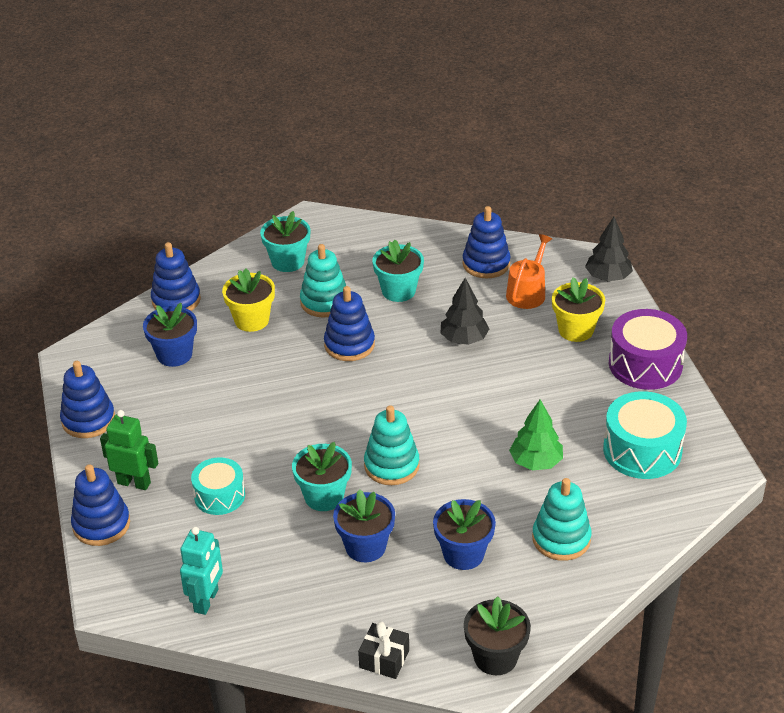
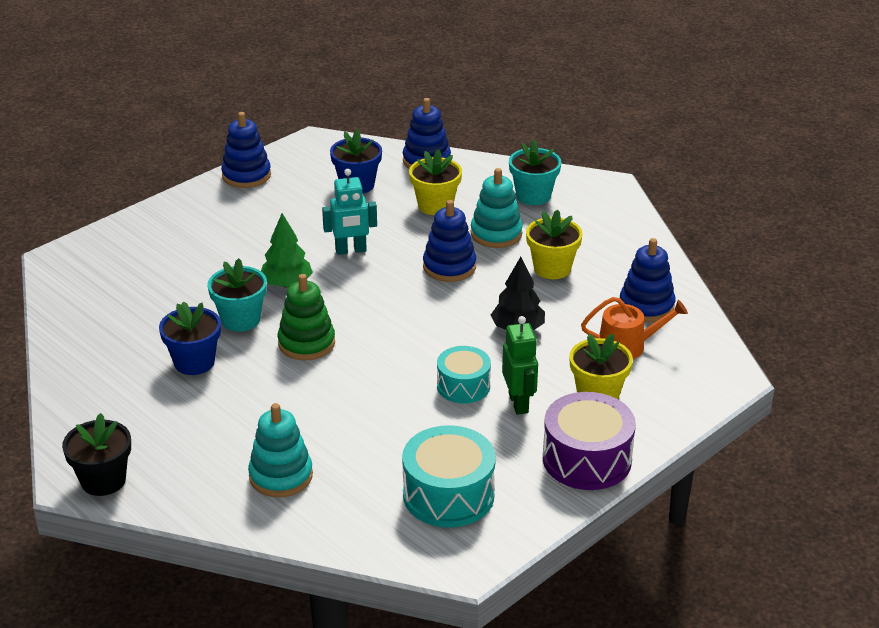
camera: 60 degrees right, 5 degrees down
(101, 524) = (134, 224): blue stacking toy -> none
(134, 483) = (190, 222): green robot -> green robot (519, 403)
(206, 601) = (82, 302): turquoise robot -> turquoise robot (351, 250)
(219, 496) = (204, 267): turquoise drum -> turquoise drum (463, 386)
(384, 659) = (67, 416): black gift -> none
(391, 465) = (306, 343): turquoise stacking toy -> green stacking toy
(398, 291) = (552, 268): turquoise flower pot -> yellow flower pot
(463, 554) = (221, 421): blue flower pot -> none
(536, 462) = (376, 428): green tree -> green tree (287, 284)
(608, 277) = (707, 392): black tree -> none

